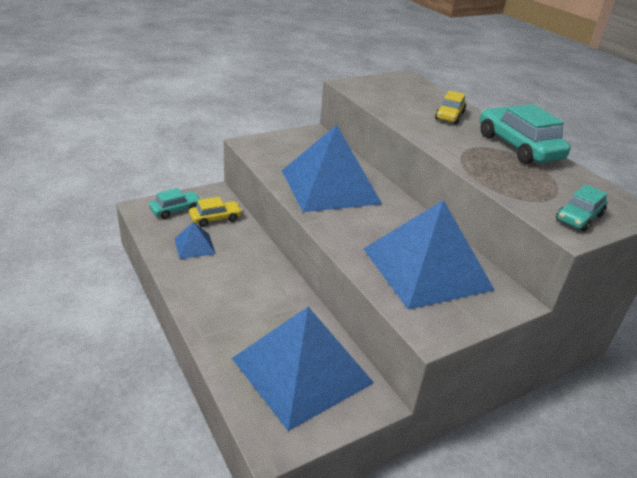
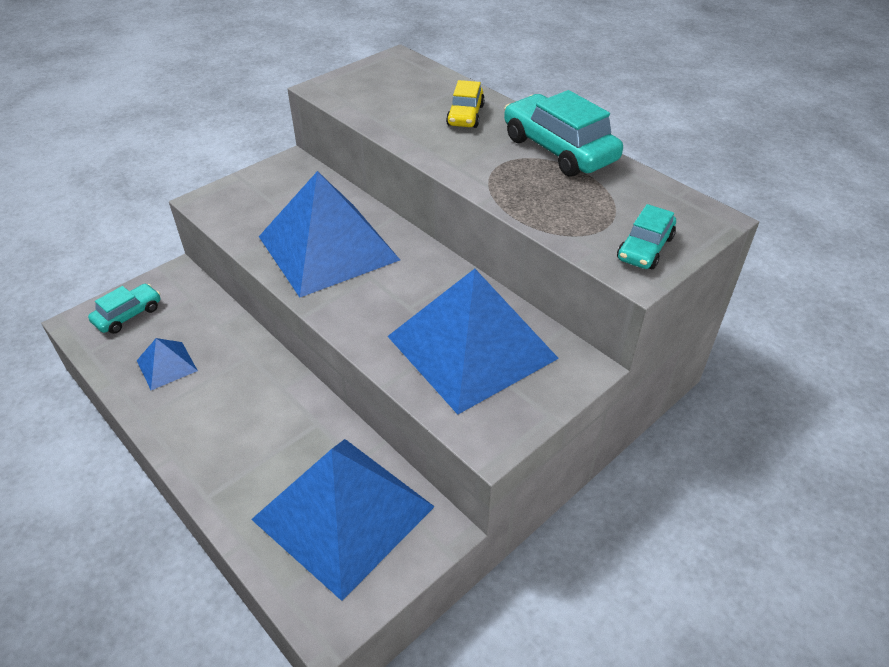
camera: 10 degrees left, 10 degrees up
(215, 218) = (186, 316): yellow car -> none

